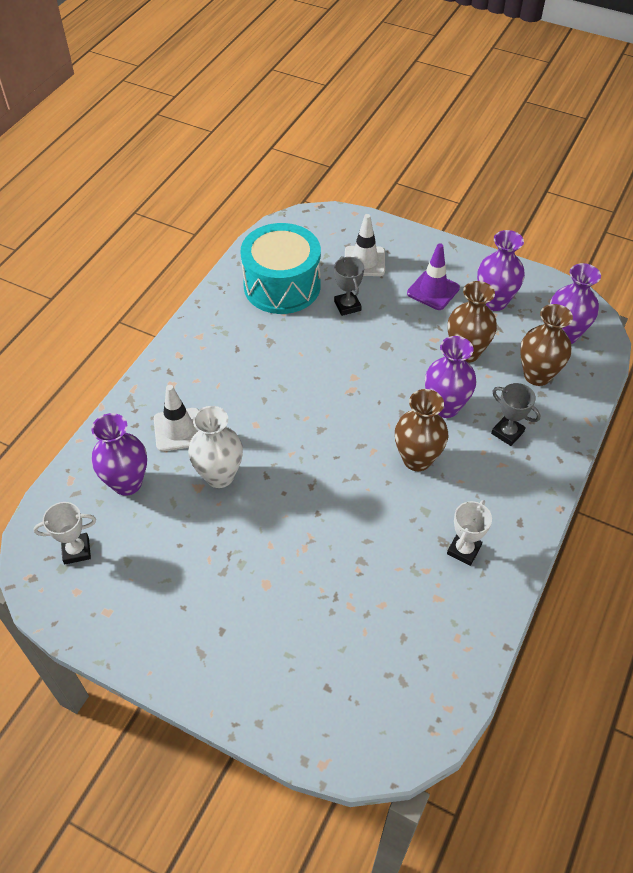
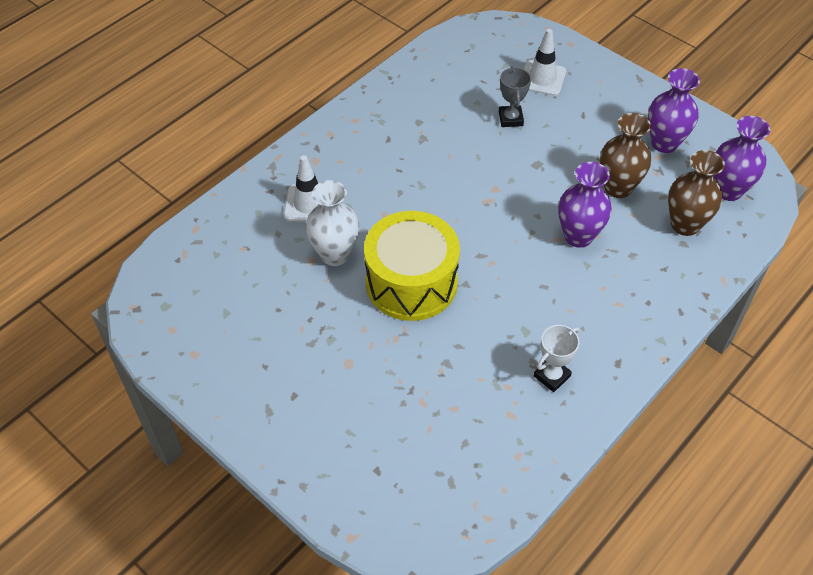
camera: 15 degrees right, 0 degrees up
(76, 550) = (183, 293): white trophy -> none
(127, 483) = (246, 242): purple vase -> none
(282, 286) = (451, 87): turquoise drum -> none
(302, 487) = (411, 282): none -> yellow drum
(417, 459) = (533, 280): brown vase -> none
(433, 291) = (603, 120): purple traffic cone -> none
(507, 432) = (634, 274): grey trophy -> none

